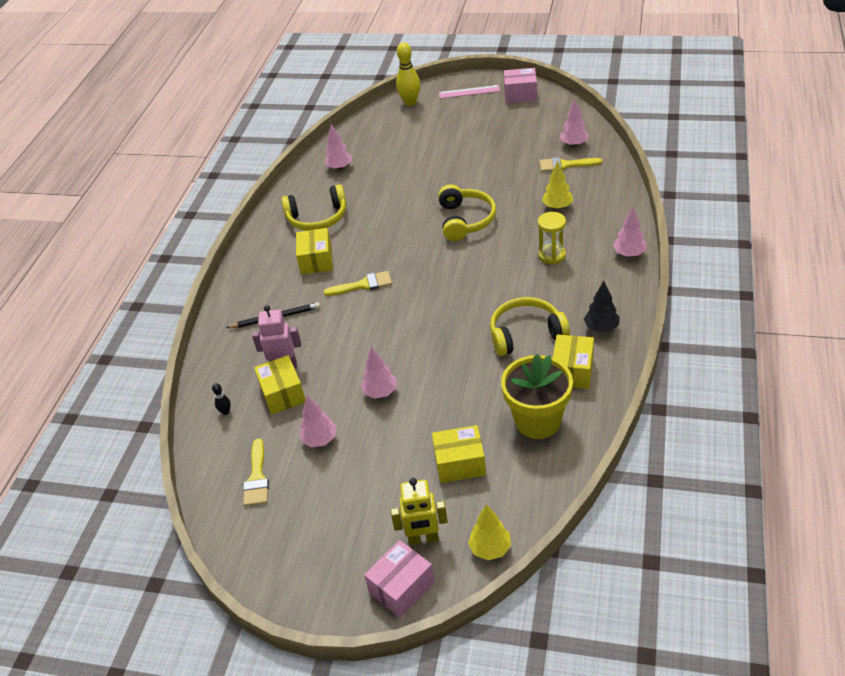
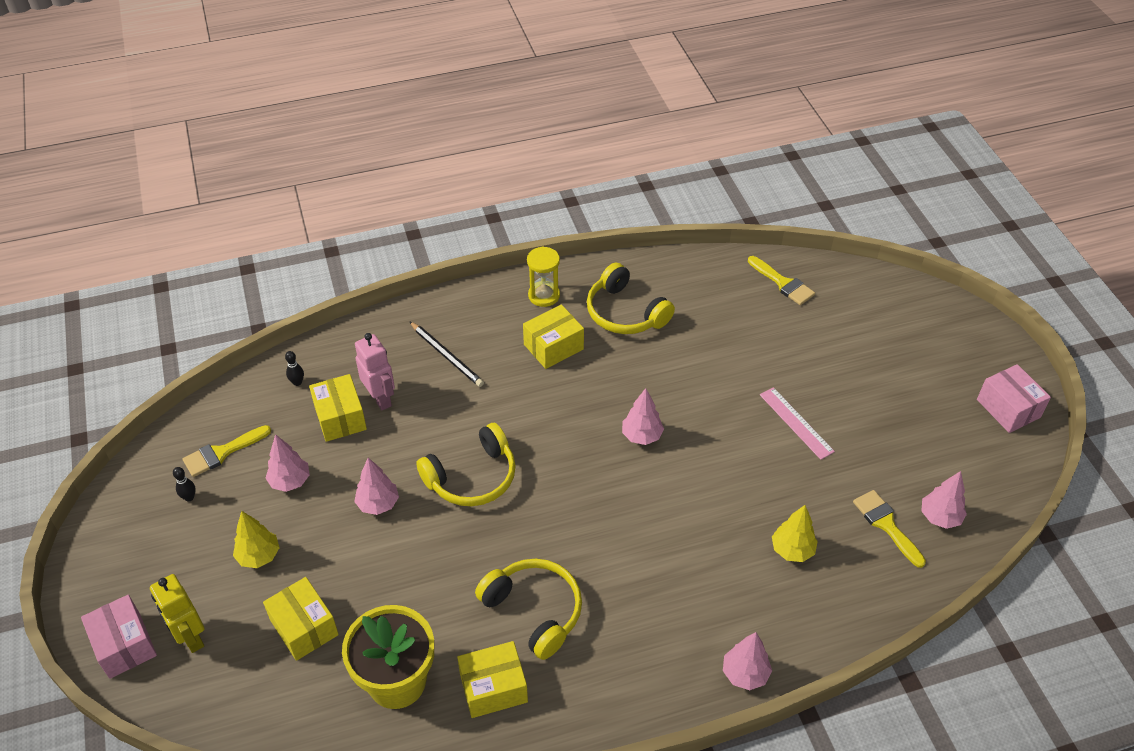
camera: 55 degrees right, 5 degrees up
(283, 394) = (340, 418): yellow box -> yellow box turned 60 degrees counterclockwise
(285, 510) = (189, 497): none -> black bowling pin
(339, 167) = (726, 289): pink tree -> pink tree (641, 436)
(363, 285) = (536, 409): yellow brush -> yellow brush (783, 283)
(401, 587) = (124, 645): pink box -> pink box turned 45 degrees clockwise
(410, 102) = (902, 297): yellow bowling pin -> none
(465, 220) = (705, 459): yellow headphones -> yellow headphones (472, 477)
(469, 92) = (971, 349): pink ruler -> pink ruler (796, 423)
(490, 548) = (197, 708): yellow tree -> yellow tree (259, 556)
(552, 255) = (691, 582): yellow hourglass -> yellow hourglass (544, 295)
(601, 328) = (585, 692): black tree -> none

